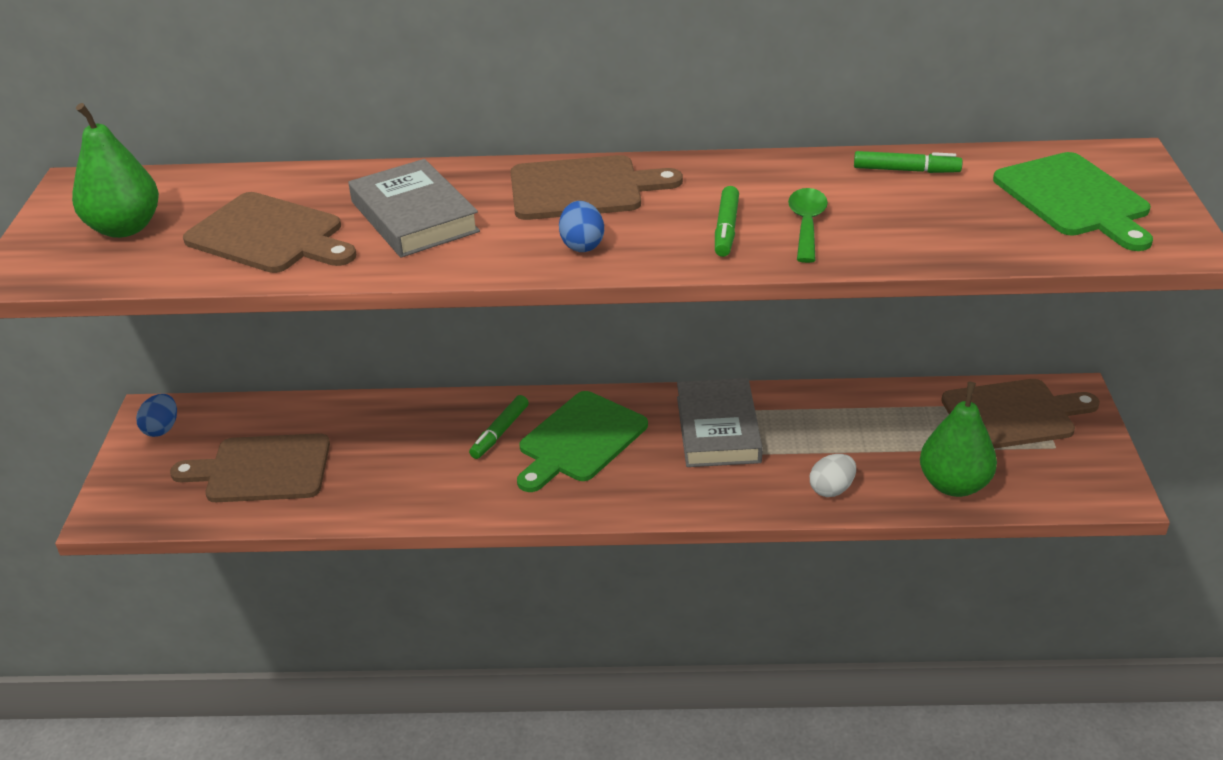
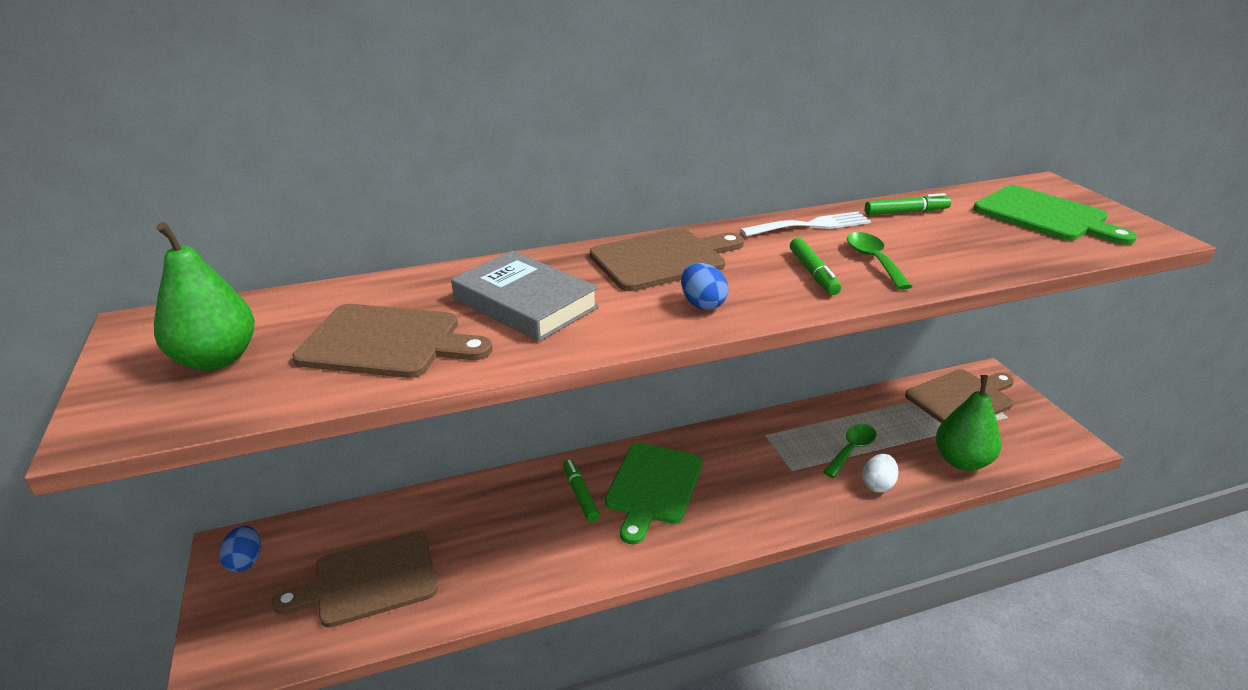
camera: 20 degrees left, 5 degrees down
(500, 432) = (580, 494): green marker -> green marker turned 150 degrees clockwise
(718, 429) = (759, 453): grey book -> none
(778, 171) = (811, 225): none -> white fork
(829, 446) = (852, 450): none -> green spoon

